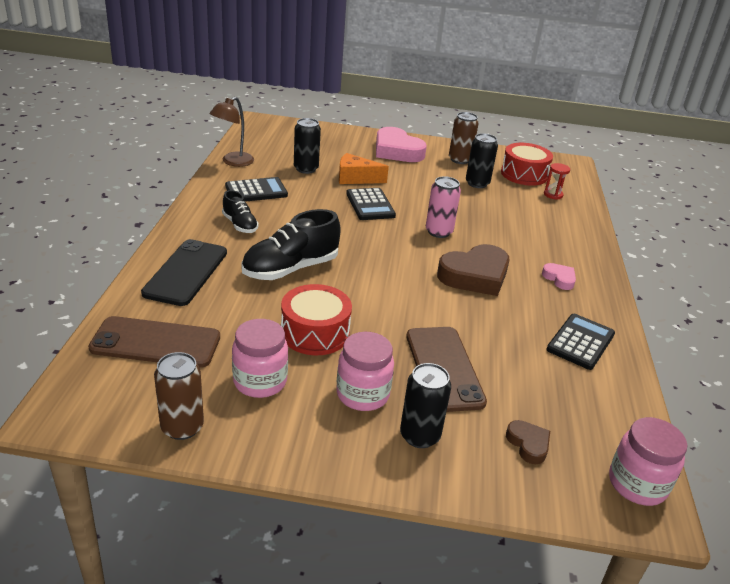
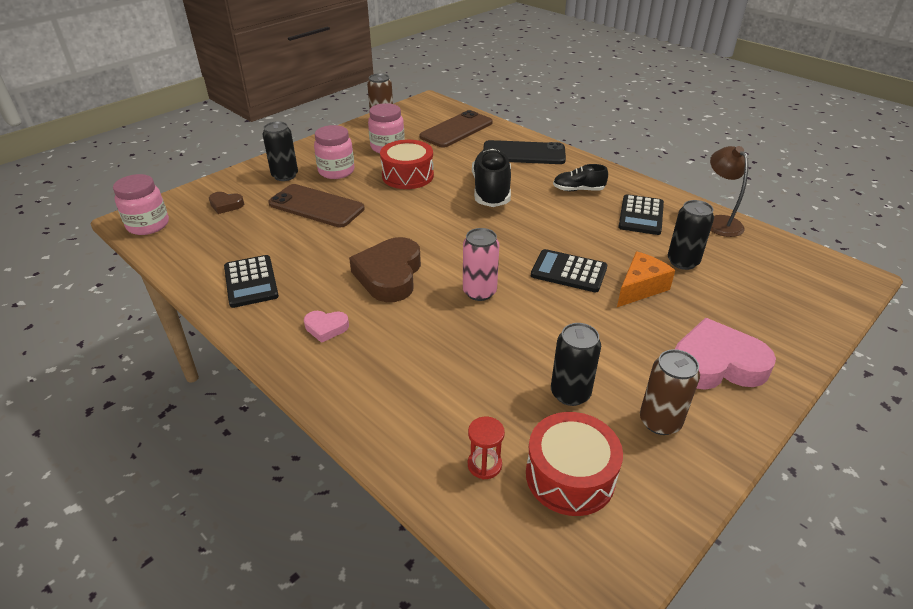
camera: 130 degrees right, 5 degrees up
(186, 272) = (523, 153): black phone -> black phone turned 45 degrees counterclockwise

